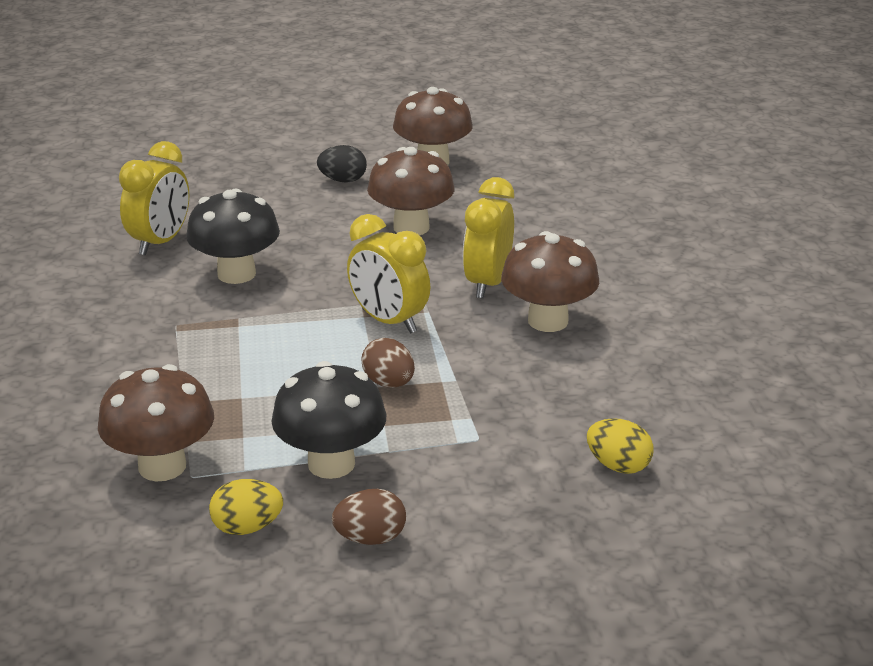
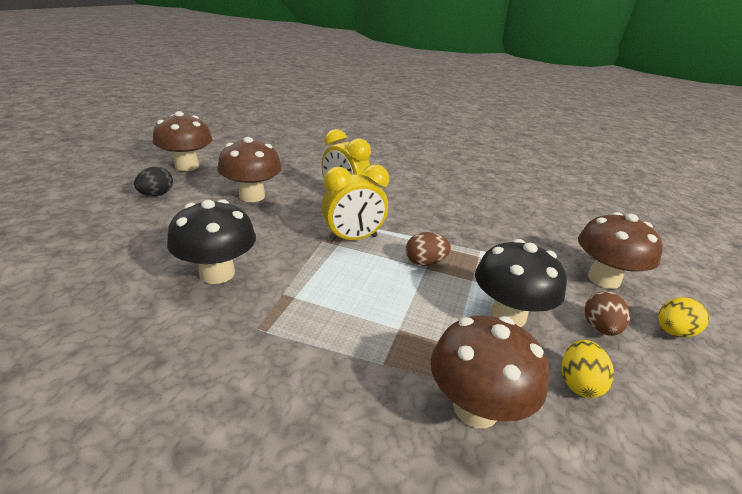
camera: 65 degrees left, 0 degrees up
(160, 242) = (108, 294): yellow clock -> none
(548, 321) = (399, 198): brown mushroom -> brown mushroom (603, 279)
(618, 466) = (545, 228): yellow egg -> yellow egg (673, 332)

